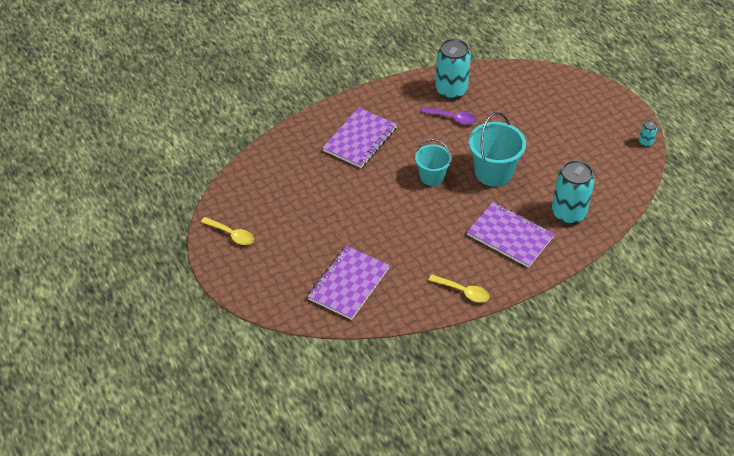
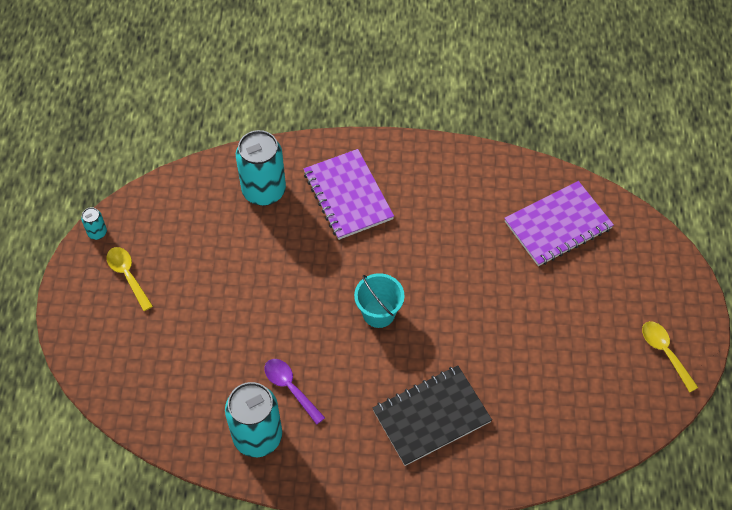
camera: 150 degrees left, 10 degrees up
(360, 139) = (431, 416): purple notebook -> black notebook
(463, 292) = (442, 161): yellow spoon -> yellow spoon (128, 275)
(493, 172) = (303, 282): turquoise bucket -> none

